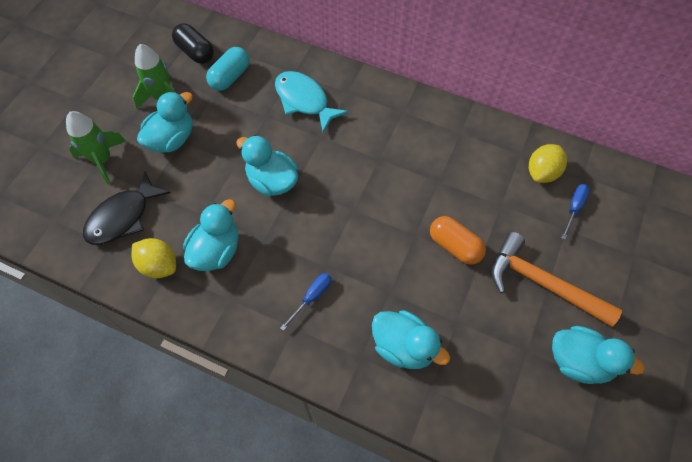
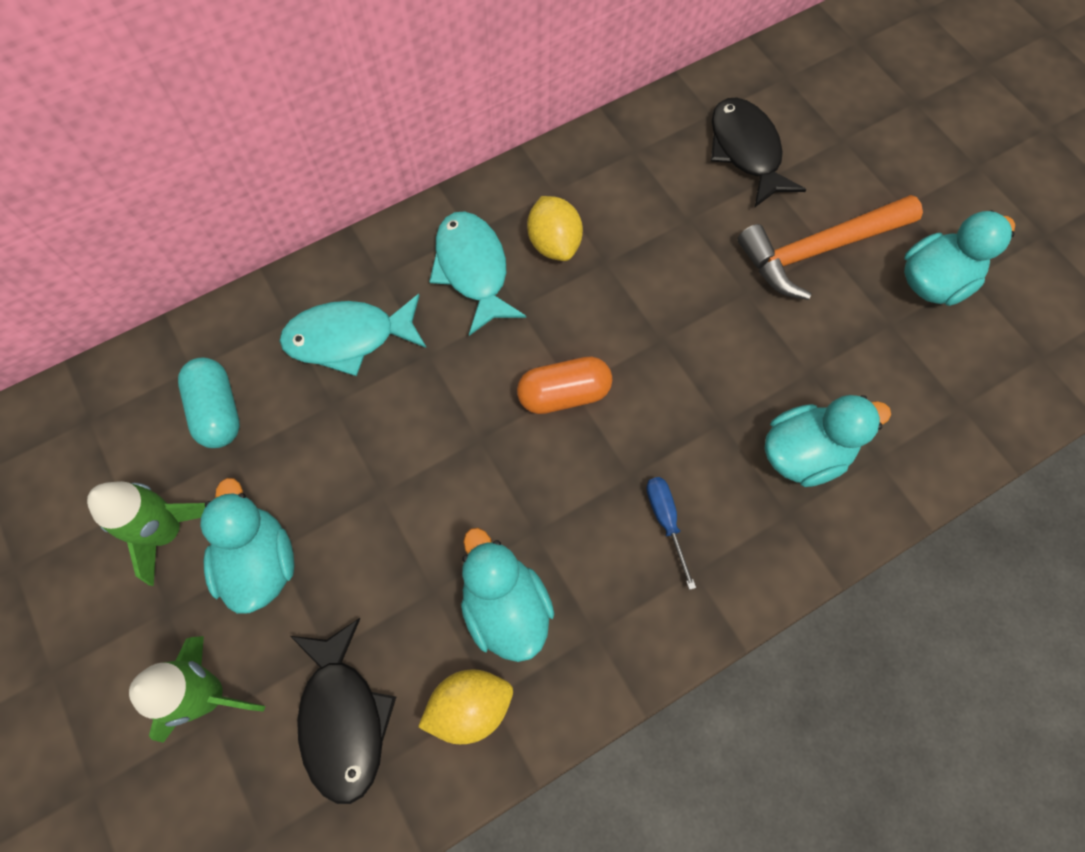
camera: 55 degrees left, 5 degrees up
(195, 52) = (124, 433): black capsule -> none
(272, 181) = (448, 462): turquoise duck -> none
(383, 126) = (473, 269): none -> turquoise fish
(455, 246) = (708, 306): orange capsule -> orange capsule (564, 394)
(542, 172) = (676, 148): yellow lemon -> yellow lemon (554, 243)
(574, 208) = (746, 151): blue screwdriver -> black fish

